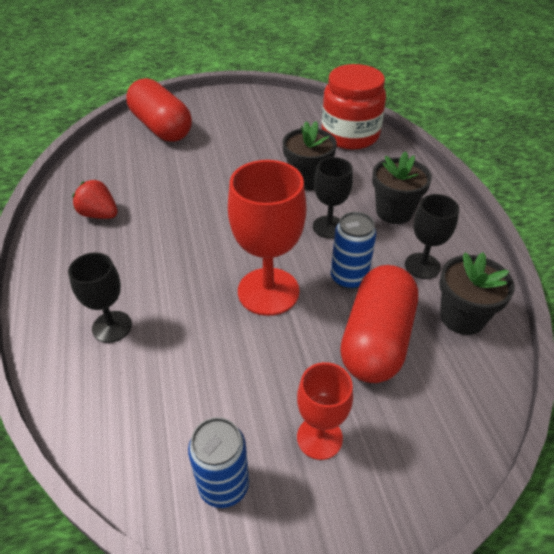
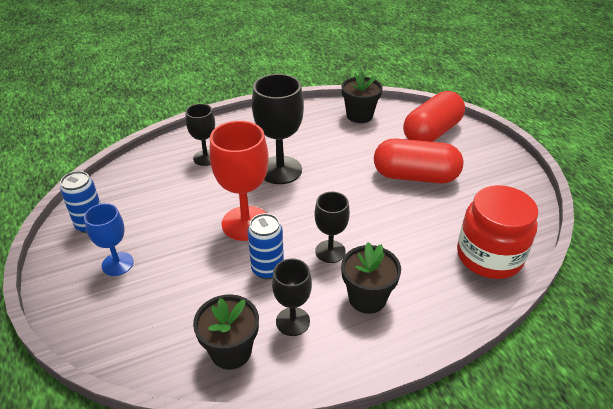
camera: 80 degrees right, 5 degrees down
(99, 214) = (309, 128): red strawberry -> none
(176, 250) = (280, 170): none -> black goblet
(307, 179) = (395, 231): black flower pot -> black flower pot (359, 116)
(319, 438) = (117, 264): red goblet -> blue goblet
(376, 339) = (202, 290): red capsule -> red capsule (415, 176)

